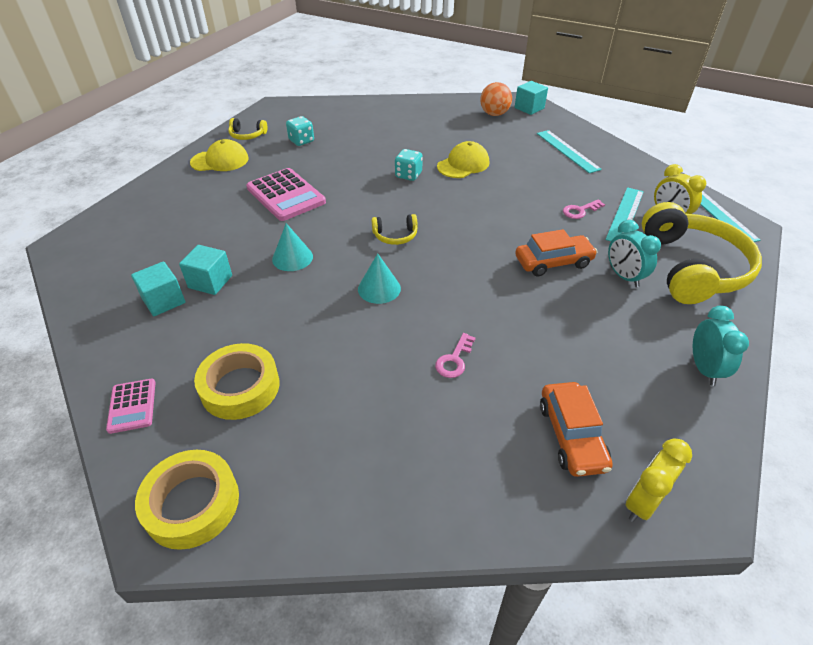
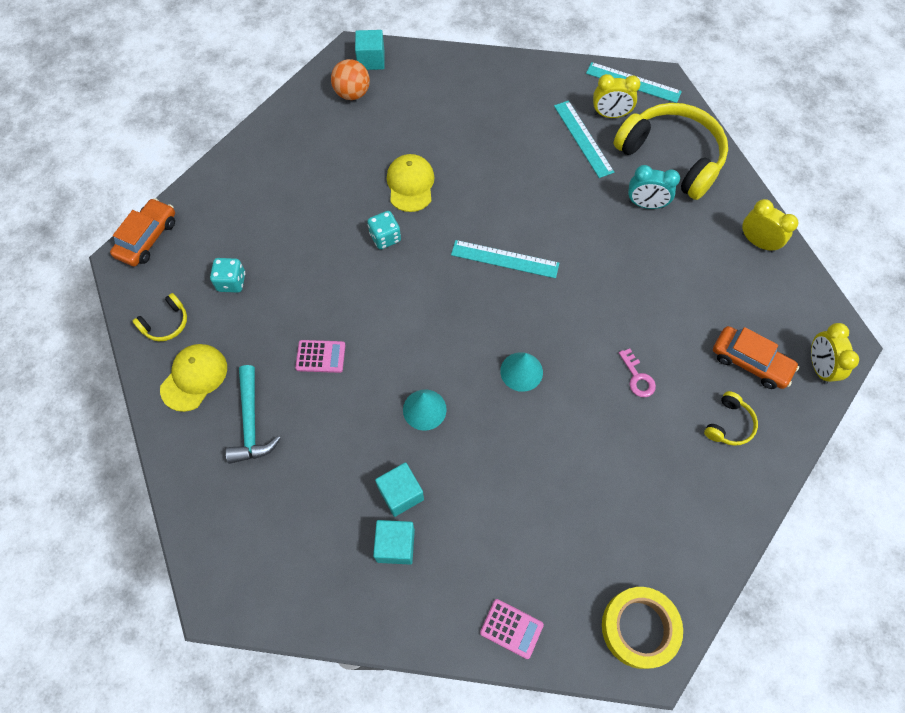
camera: 50 degrees left, 20 degrees up
(208, 194) = (251, 422): none -> turquoise hammer
(240, 387) = (552, 538): yellow tape -> none
(286, 195) = (320, 356): pink calculator -> pink calculator, size x0.54
(395, 236) = (465, 312): yellow headphones -> yellow headphones (729, 424)
(553, 262) = (593, 232): orange car -> orange car (147, 238)
(567, 151) = (466, 95): turquoise ruler -> turquoise ruler (505, 259)
(580, 211) = (552, 162): pink key -> none
(704, 369) = (757, 242): turquoise clock -> yellow clock

